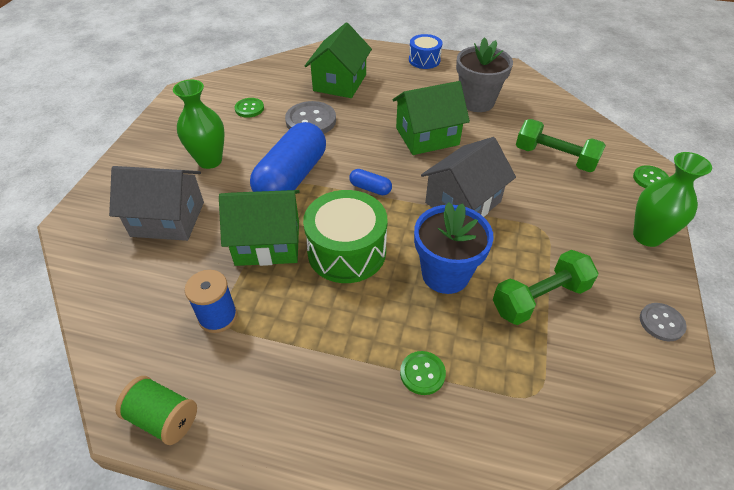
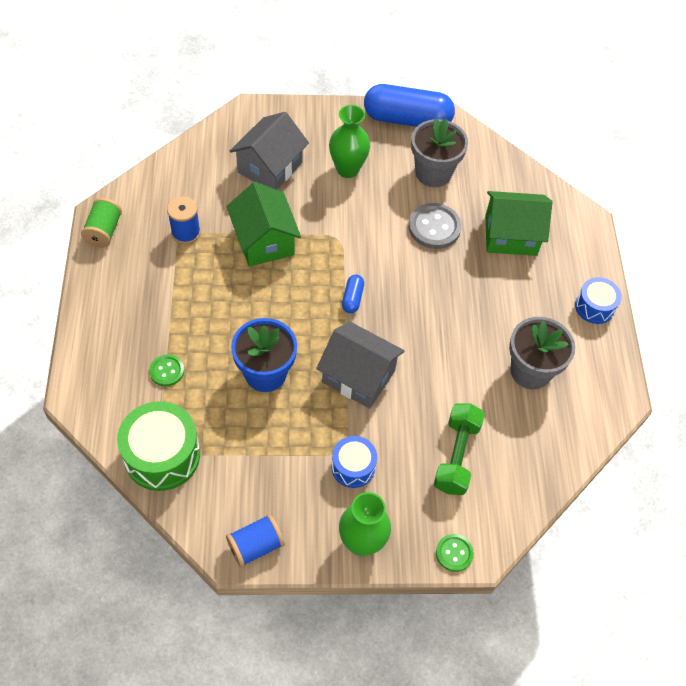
camera: 70 degrees right, 10 degrees up
(168, 219) = (270, 167): grey house -> grey house turned 45 degrees clockwise
(249, 108) = (433, 173): green button -> grey flower pot
(292, 177) = (346, 235): blue capsule -> blue capsule (407, 119)
(346, 251) = (270, 297): green drum -> green drum (162, 455)
(427, 136) = (448, 332): green house -> none
(539, 298) = (258, 447): green dumbbell -> none
(565, 226) = (353, 467): none -> blue drum
(661, 323) = (255, 546): grey button -> blue spool

